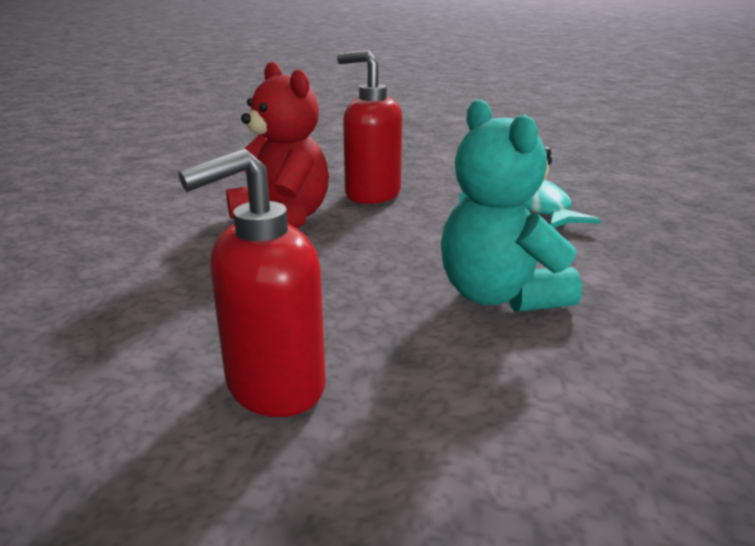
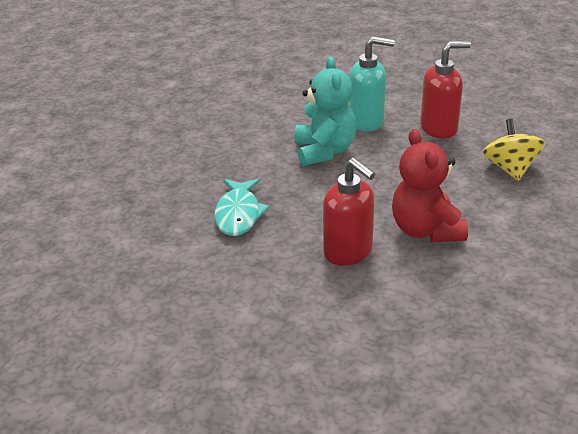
camera: 160 degrees left, 10 degrees up
(125, 314) = (510, 169): none -> yellow spinning top
(461, 376) = (367, 121): none -> turquoise soap dispenser

